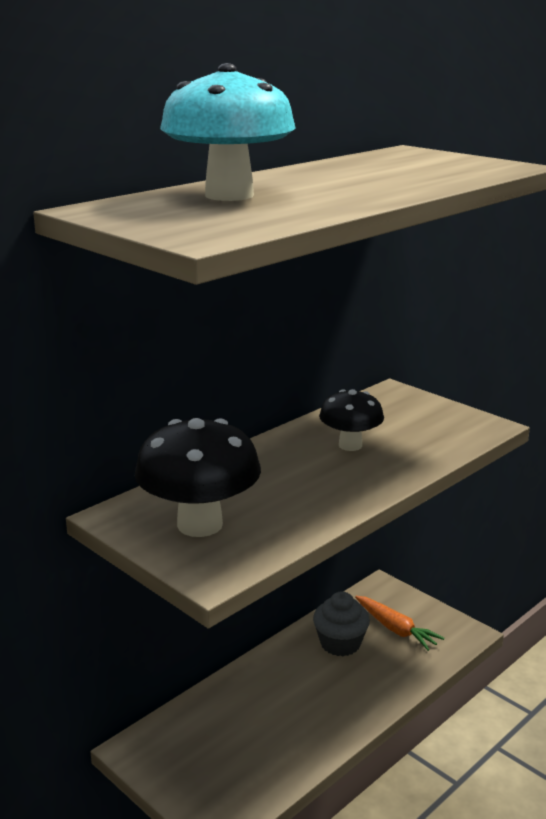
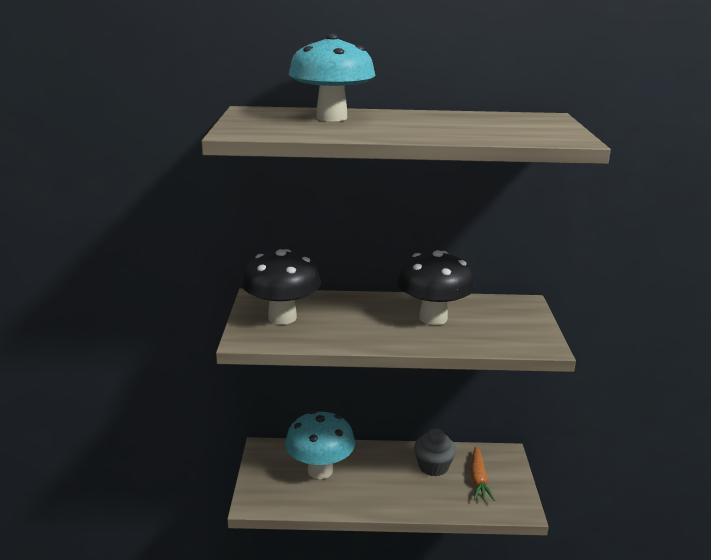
camera: 45 degrees right, 0 degrees up
(238, 728) = (320, 470): none -> turquoise mushroom
(350, 445) = (433, 318): black mushroom -> black mushroom, size x1.64

